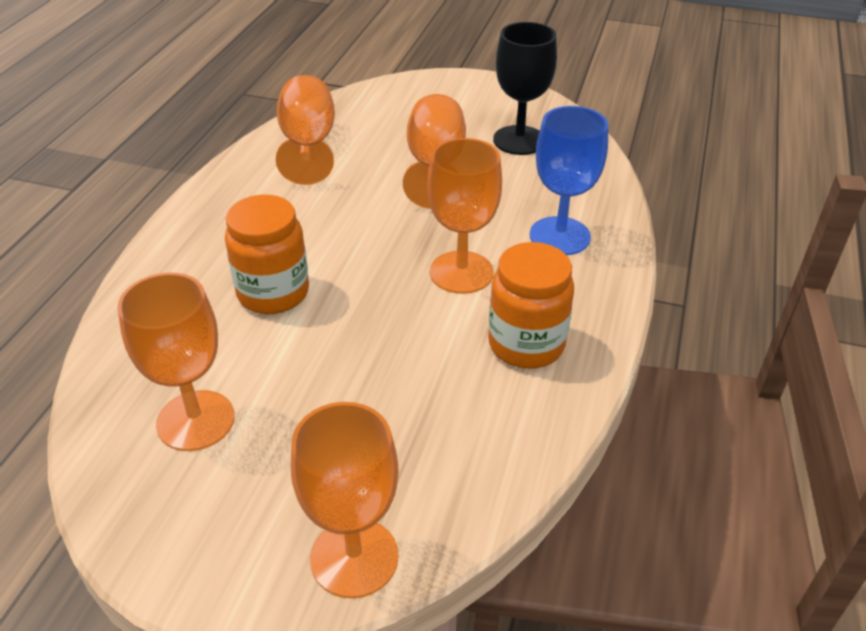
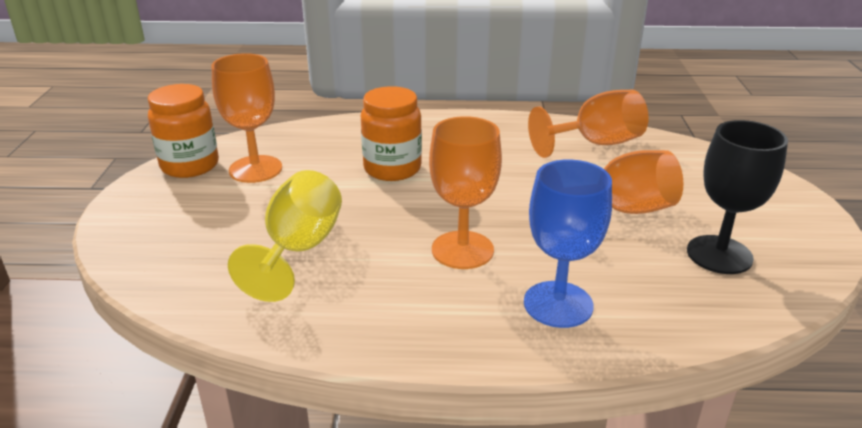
camera: 75 degrees right, 10 degrees down
(354, 557) = (137, 251): orange goblet -> none
(414, 393) = (299, 250): none -> yellow goblet
(526, 344) = (376, 301): orange jar -> orange jar (190, 165)

